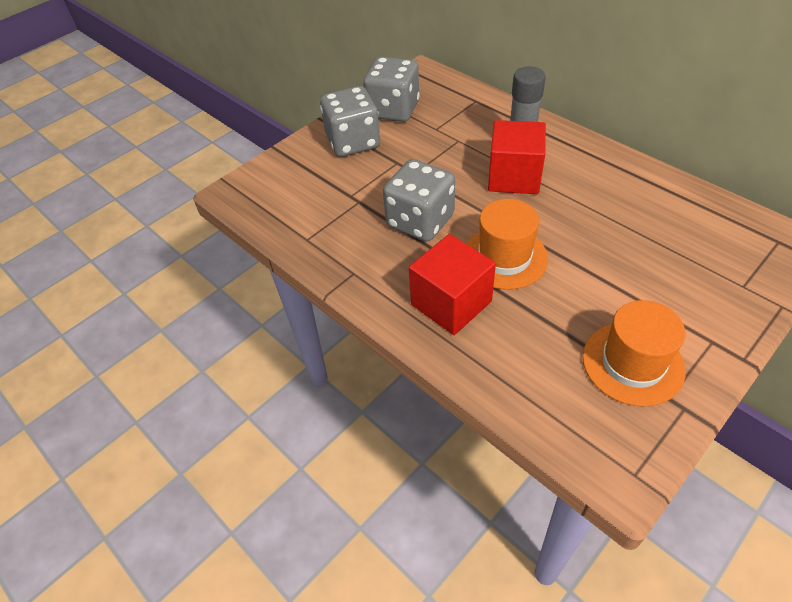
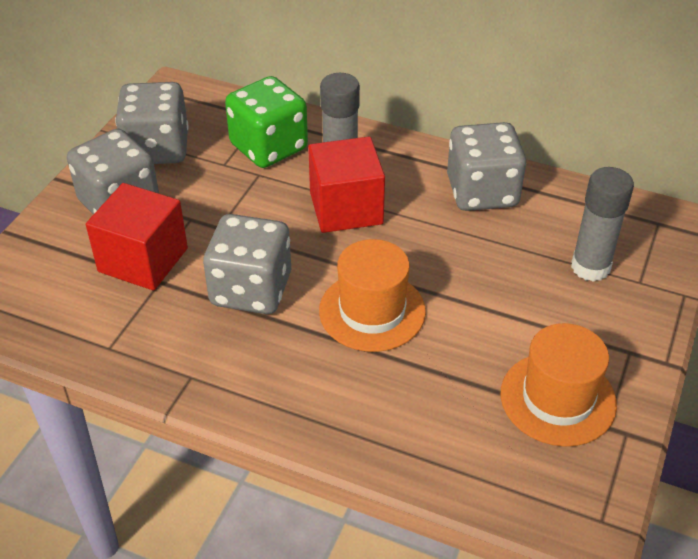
camera: 25 degrees left, 5 degrees down
(451, 303) = (329, 383): red cube -> red cube (143, 260)
(473, 122) = (269, 147): none -> green dice
(628, 186) = (482, 192): none -> grey dice
(701, 264) = (590, 267): none -> grey glue stick

